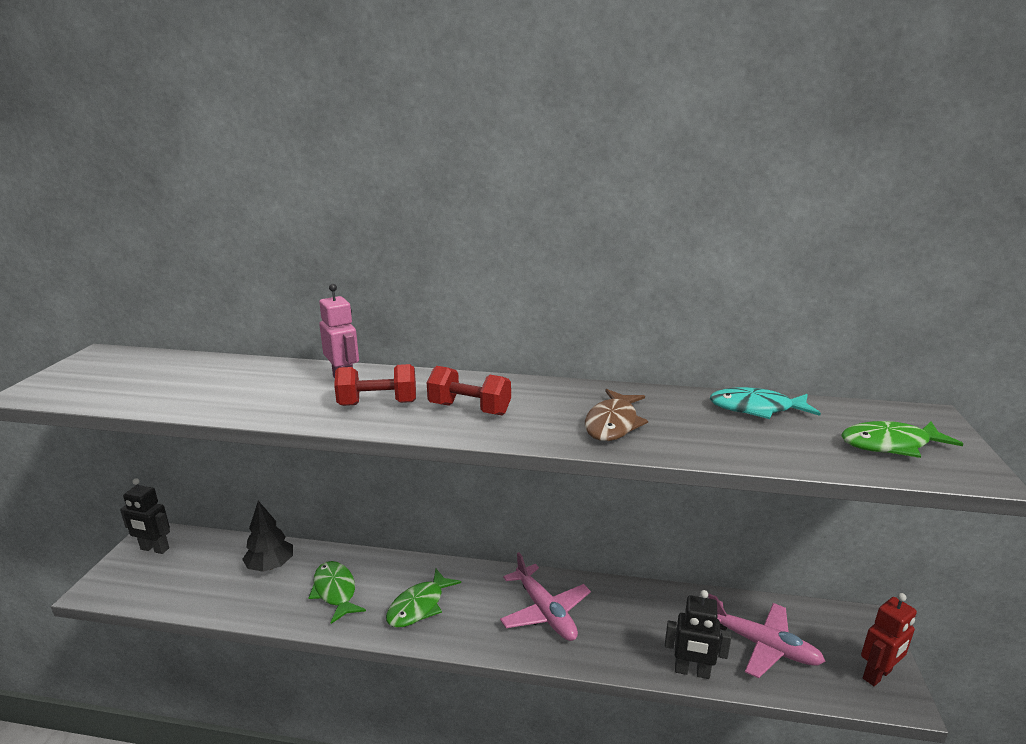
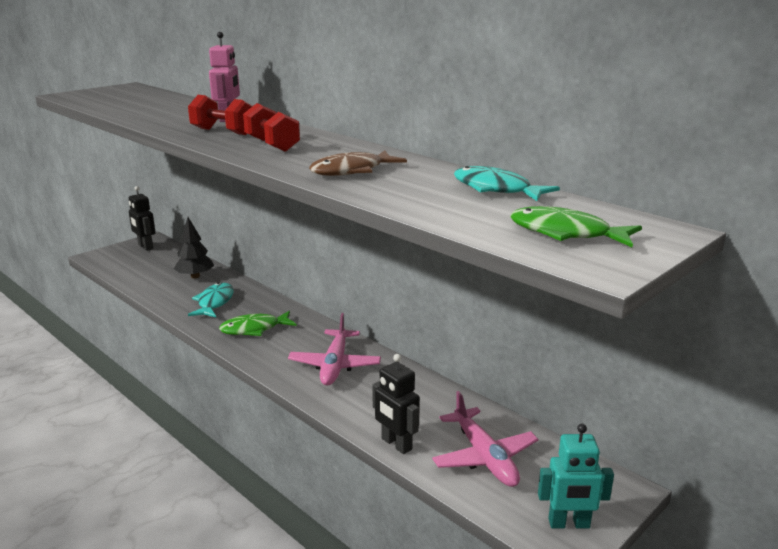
camera: 35 degrees right, 0 degrees up
(335, 591) = (214, 302): green fish -> turquoise fish
(877, 675) = (569, 524): red robot -> turquoise robot

